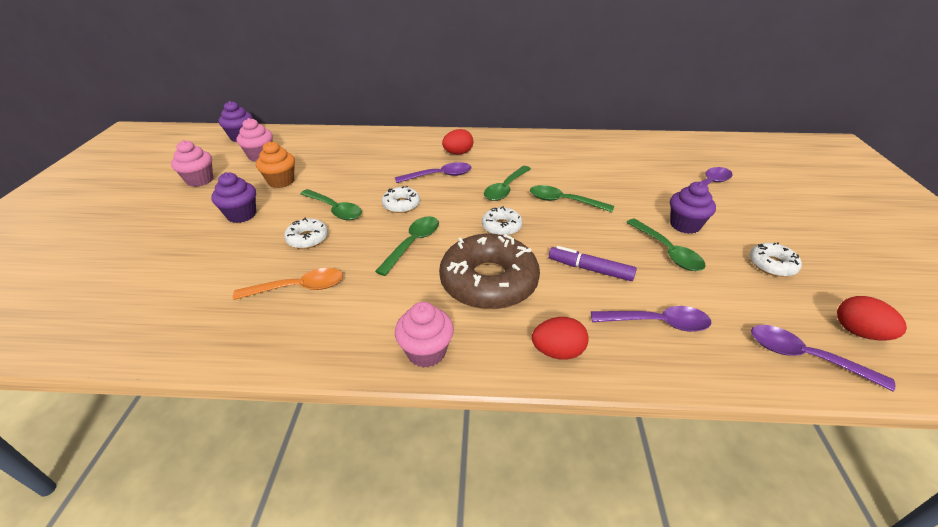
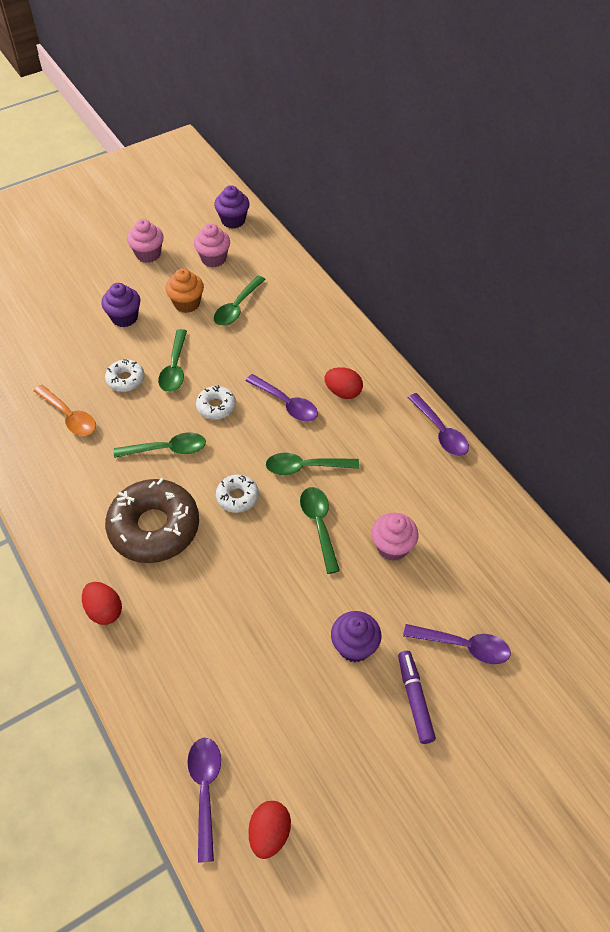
camera: 55 degrees right, 15 degrees up
(426, 352) = (56, 531): pink cupcake -> pink cupcake (392, 547)
(590, 269) = (221, 592): purple marker -> purple marker (415, 699)
(657, 323) = (180, 667): purple spoon -> purple spoon (440, 432)
(667, 251) = (293, 644): green spoon -> green spoon (237, 307)
(772, 265) = (335, 743): white donut -> none

